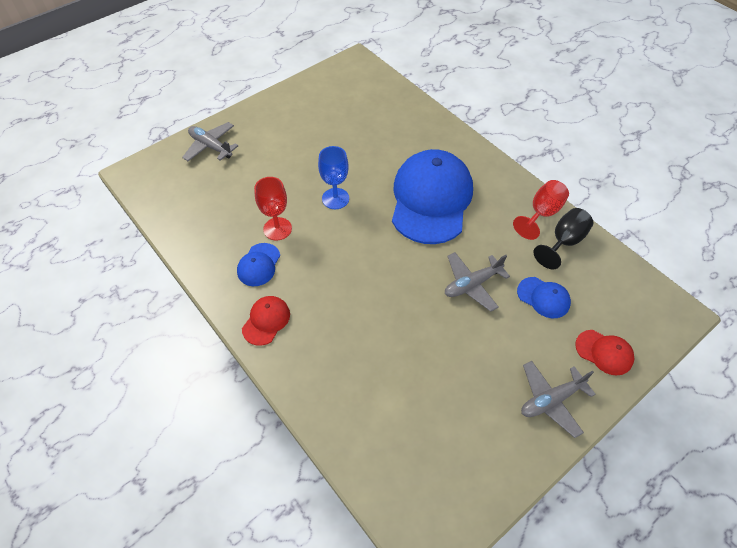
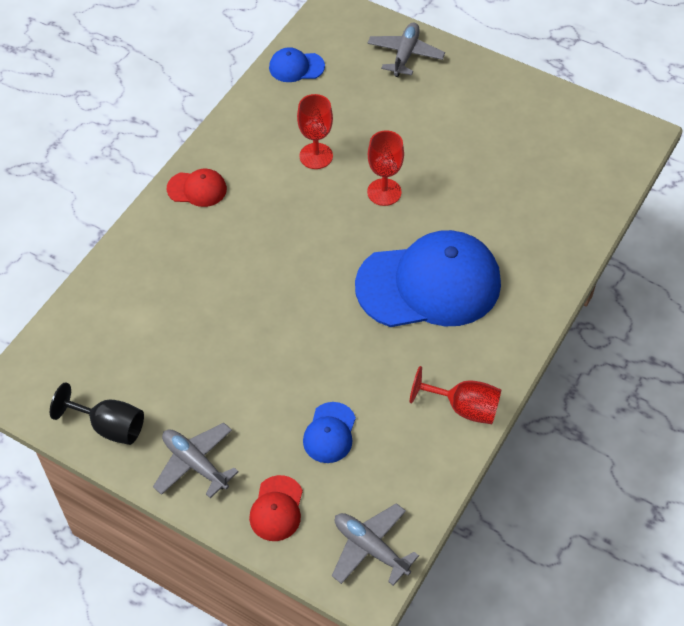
camera: 70 degrees right, 0 degrees up
(258, 265) = (262, 158): blue cap -> blue cap (296, 67)
(335, 198) = (384, 192): blue goblet -> red goblet
(472, 284) = (318, 356): grey plane -> grey plane (370, 548)
(564, 242) = (427, 441): black goblet -> black goblet (109, 426)

